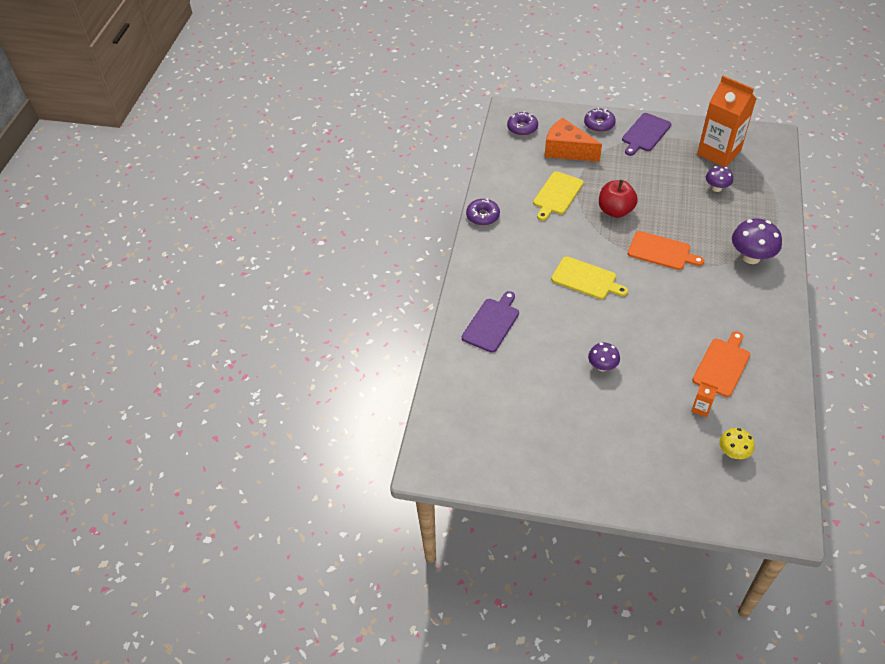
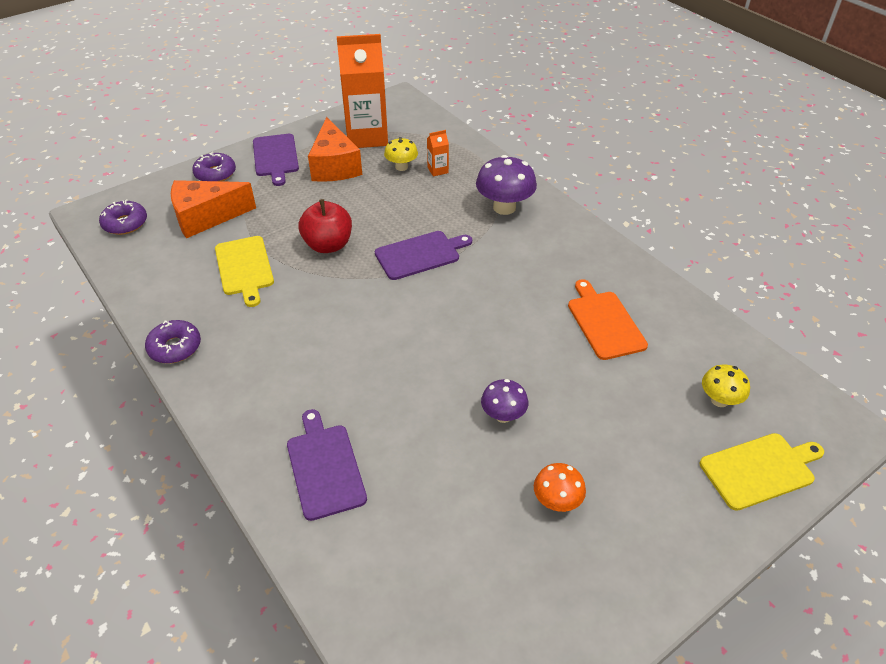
camera: 50 degrees left, 5 degrees down
(579, 422) = (556, 501): none -> orange mushroom
(586, 279) = (377, 334): yellow cutting board -> yellow cutting board (760, 470)
(661, 251) = (420, 254): orange cutting board -> purple cutting board
(674, 161) = (334, 166): none -> orange cheese
(701, 408) = (641, 380): orange carton -> orange carton (437, 170)
(716, 188) = (401, 167): purple mushroom -> yellow mushroom

